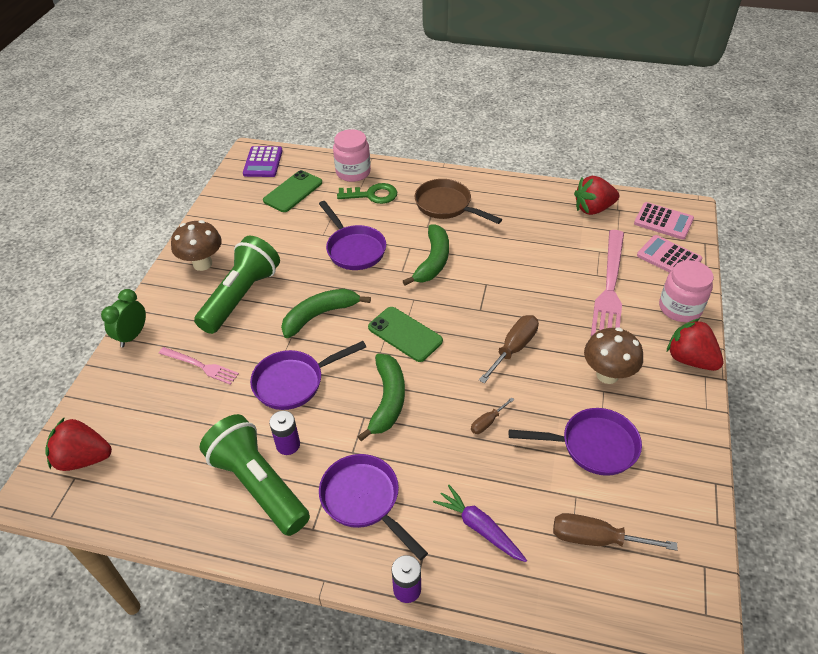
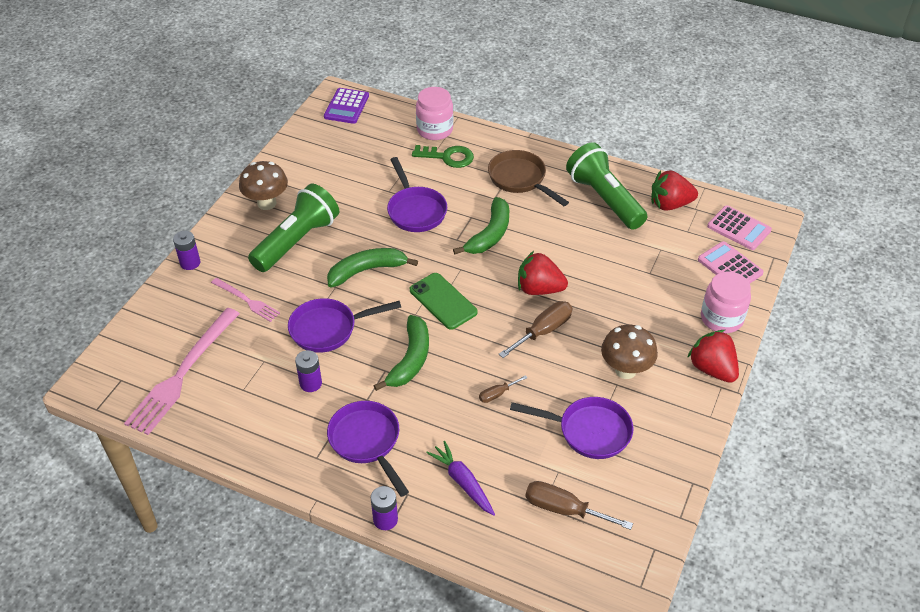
camera: 10 degrees right, 0 degrees up
(84, 458) = (131, 365): red strawberry -> red strawberry (539, 289)
(132, 336) = (190, 263): green clock -> purple battery
(259, 485) = (277, 413): green flashlight -> green flashlight (604, 199)
(293, 192) = (369, 142): green phone -> none
(609, 287) = (658, 287): pink fork -> pink fork (182, 373)

